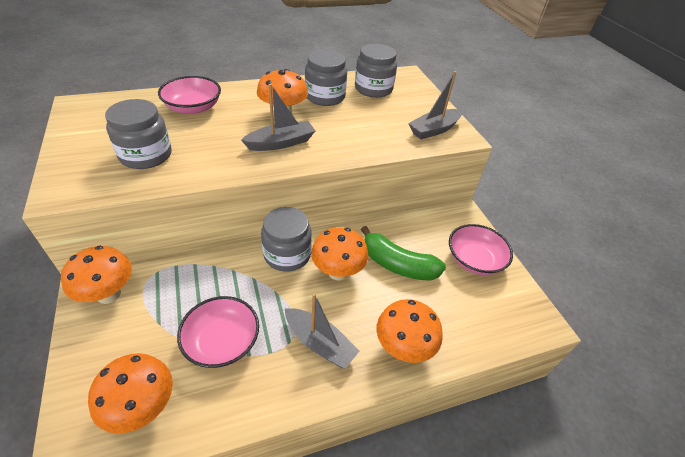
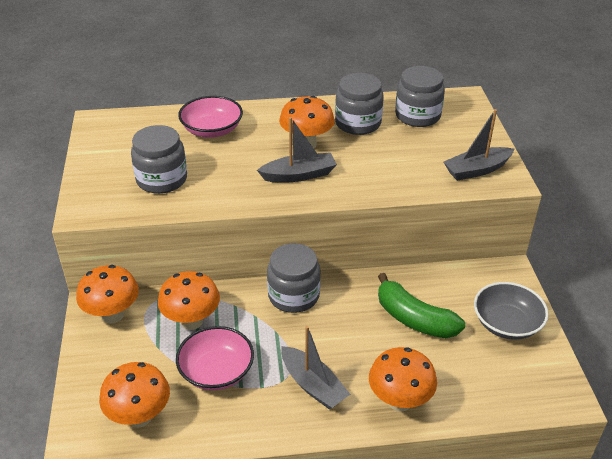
camera: 15 degrees right, 5 degrees down
(338, 272) = (345, 319): orange mushroom -> orange mushroom (192, 321)
(474, 260) = (506, 323): pink bowl -> grey bowl

